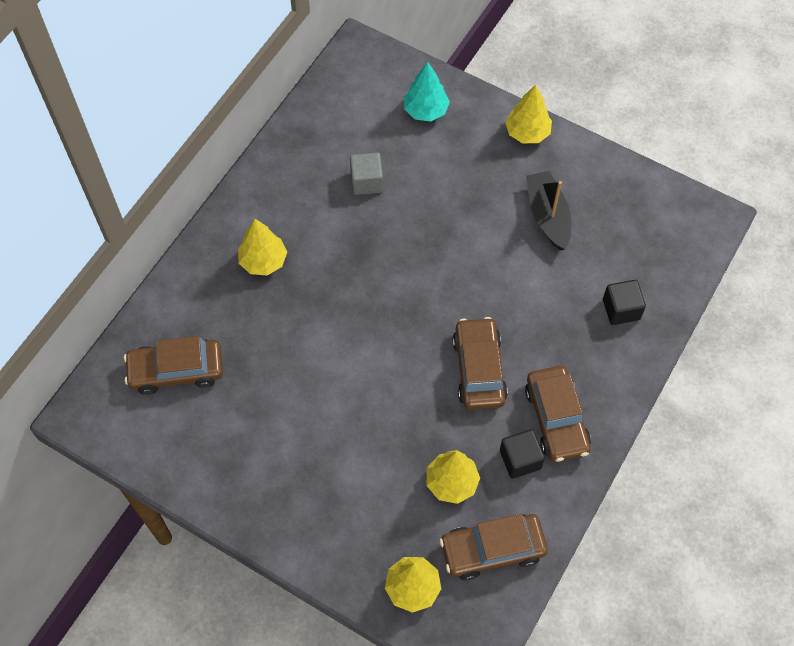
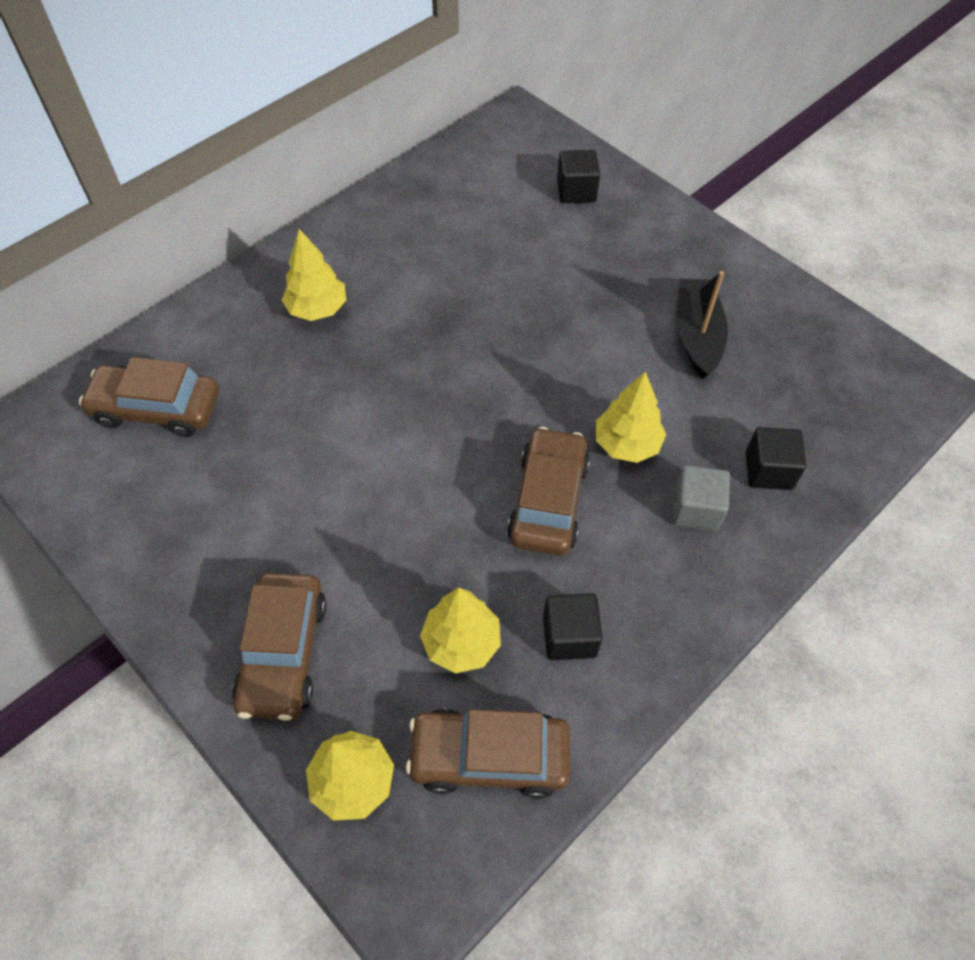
camera: 15 degrees right, 5 degrees down
(366, 182) = (477, 250): grey cube -> grey cube (696, 509)
(426, 111) = (576, 191): turquoise tree -> black cube
(527, 133) = (696, 239): yellow tree -> yellow tree (627, 444)
(556, 419) = (638, 593): brown car -> brown car (284, 653)

